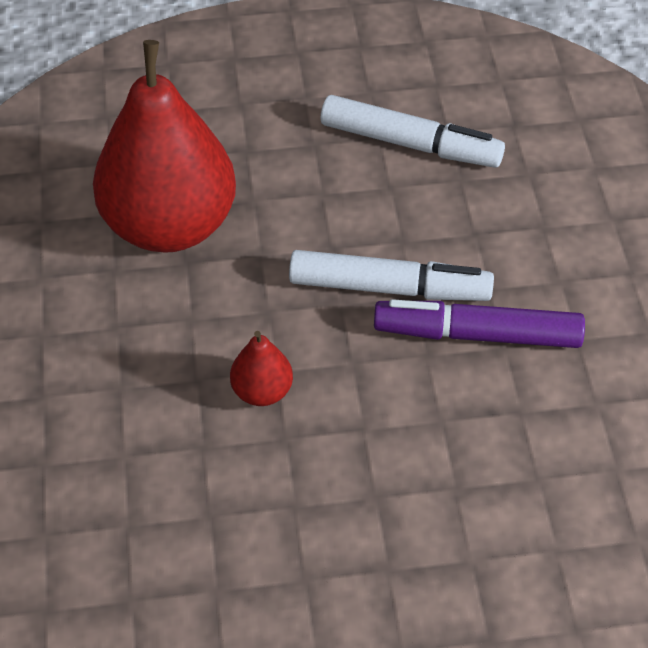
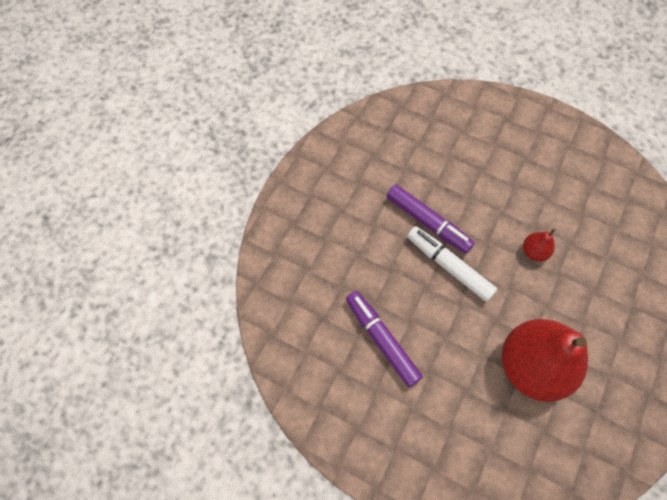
camera: 145 degrees left, 15 degrees up
(410, 144) = (382, 340): white marker -> purple marker

